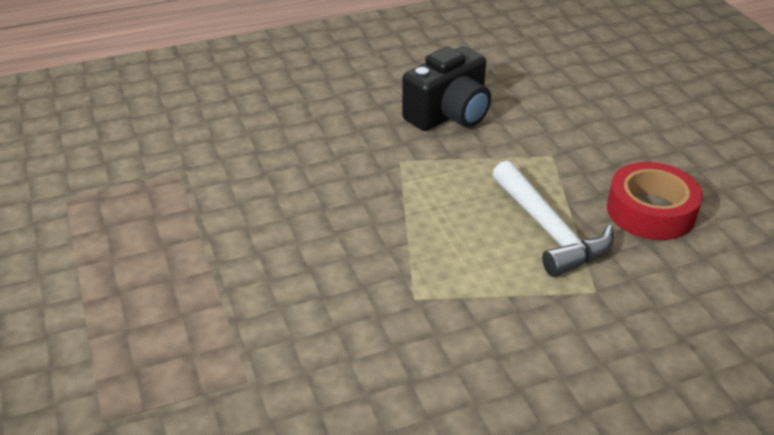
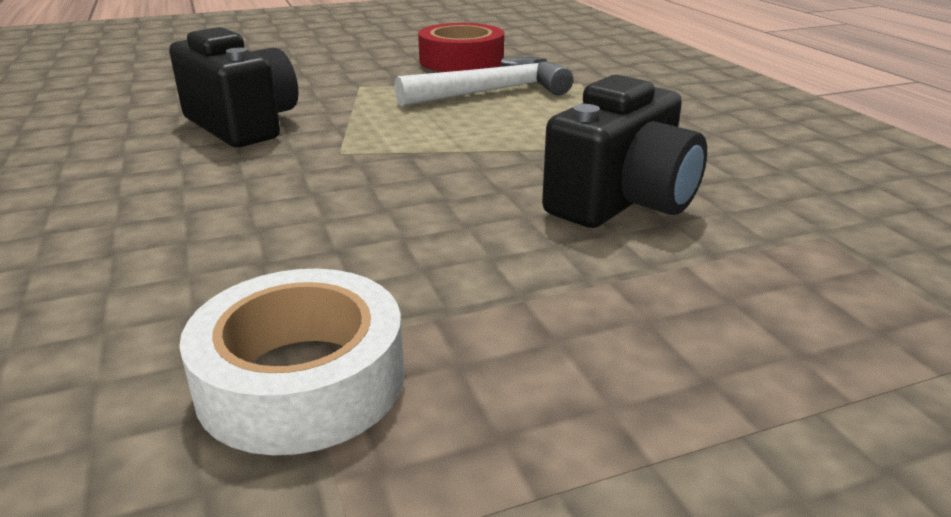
camera: 90 degrees left, 10 degrees down
(155, 175) = (301, 379): none -> white tape
(310, 287) = (622, 202): none -> black camera

